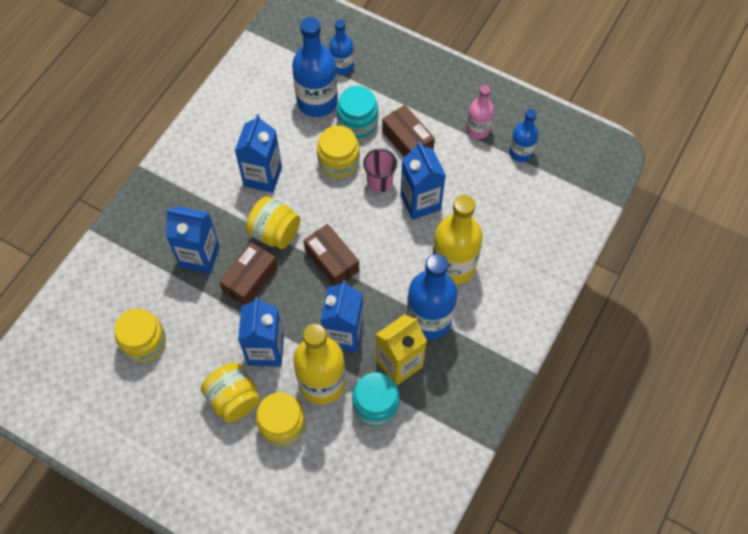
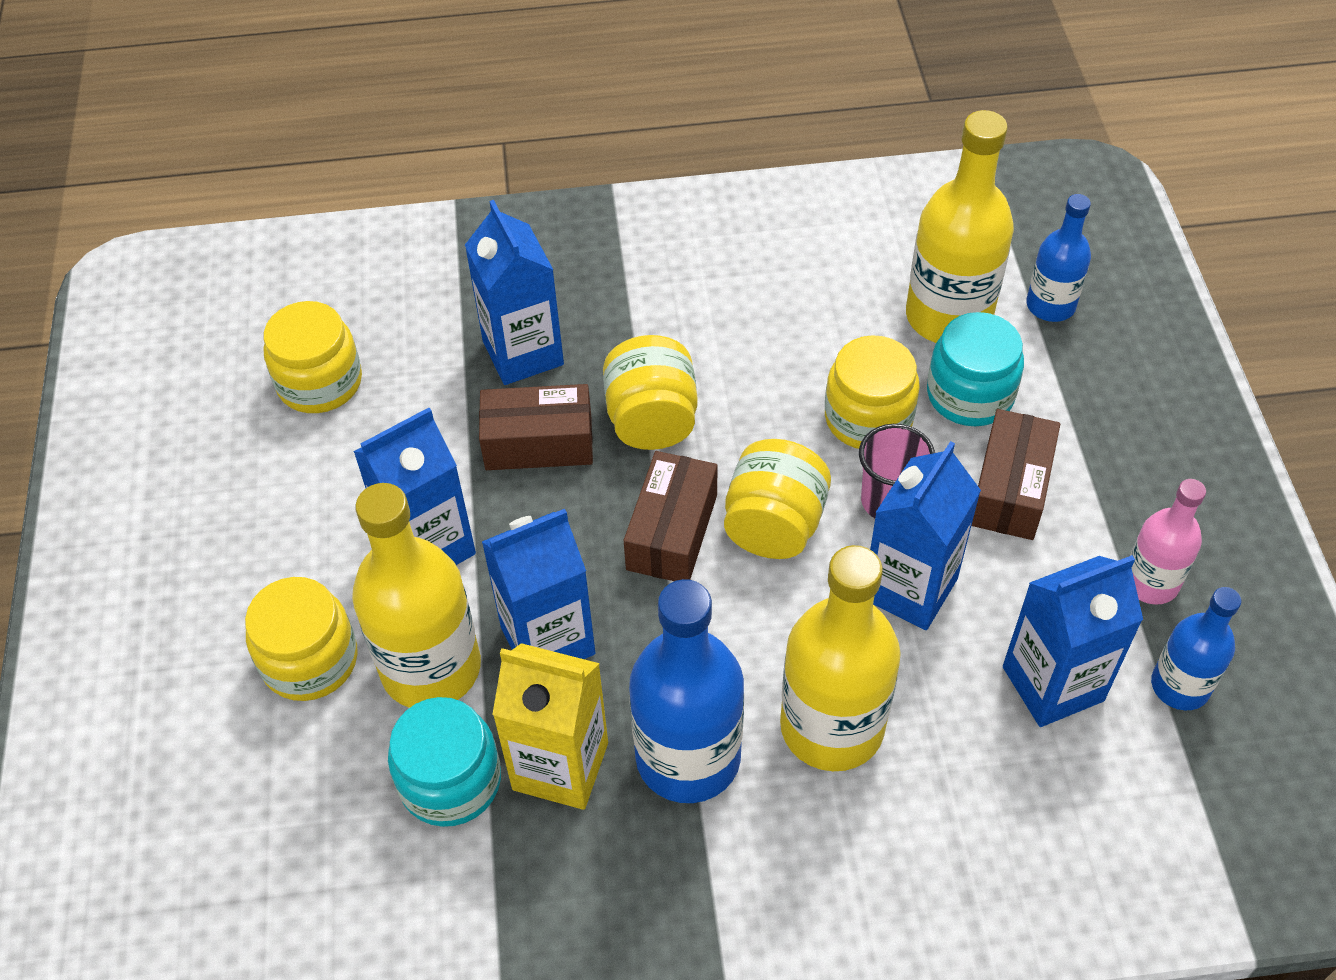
camera: 55 degrees right, 10 degrees down
(234, 399) = (307, 561): yellow jar -> yellow jar (774, 525)
(263, 176) = (738, 338): blue carton -> blue carton (1052, 684)
(317, 102) = (948, 317): blue bottle -> yellow bottle

